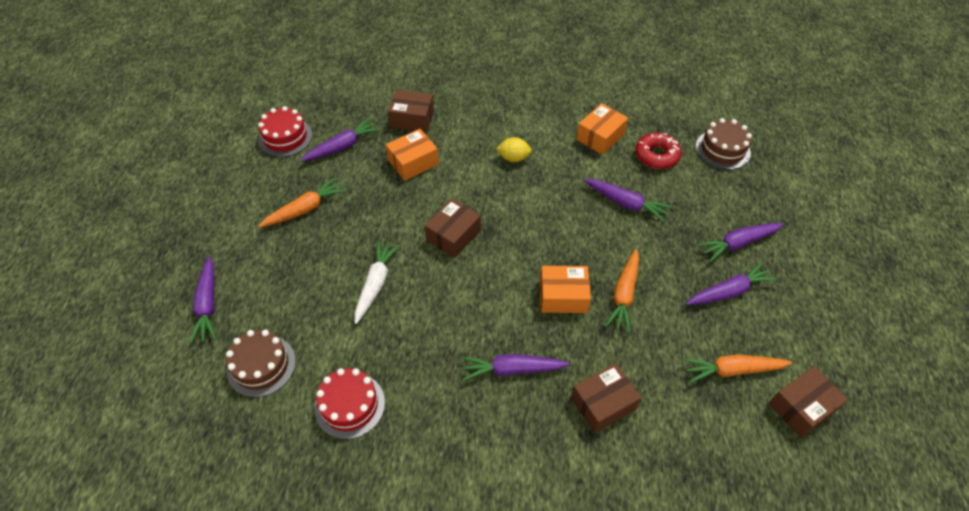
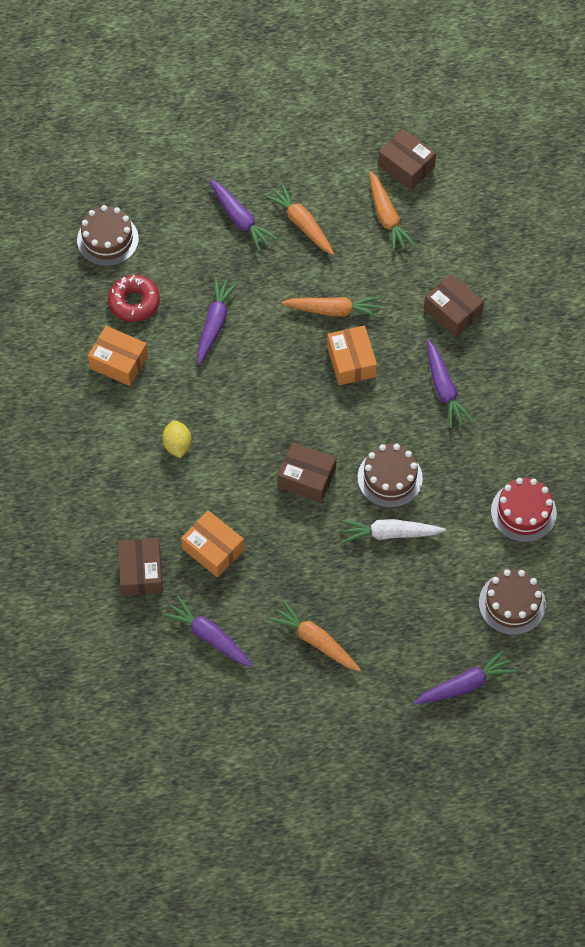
camera: 105 degrees left, 10 degrees up
(285, 137) = (211, 709): red cake -> none
(431, 297) = (390, 478): none -> brown cake
(729, 291) = (302, 224): purple carrot -> orange carrot

